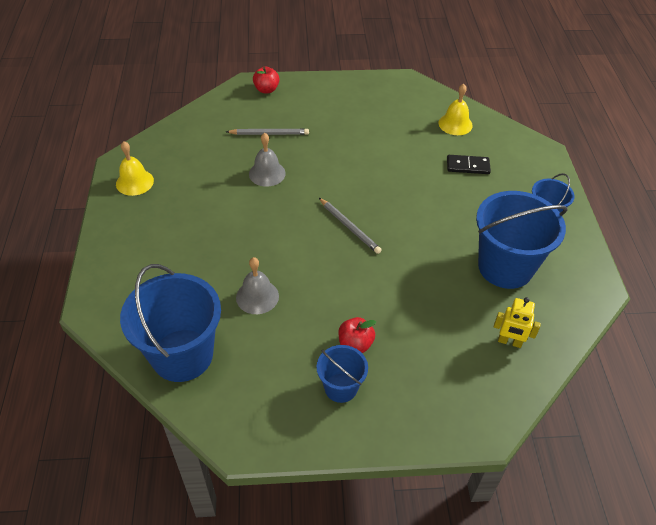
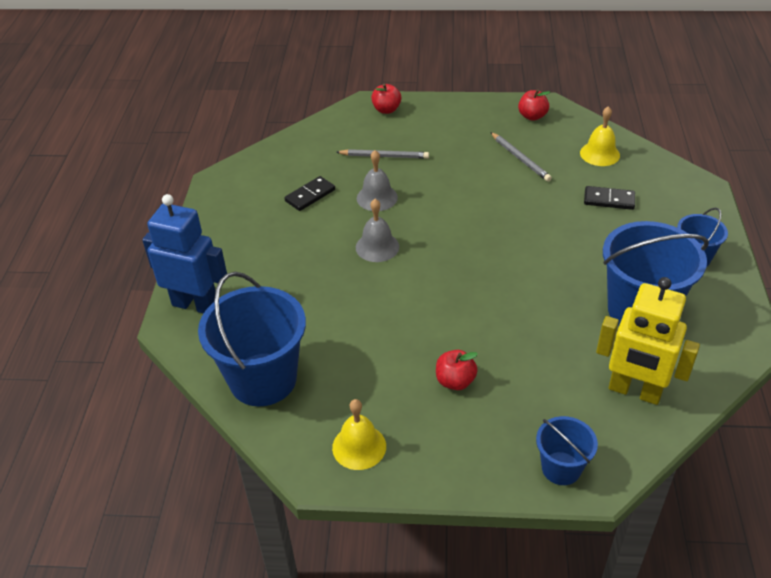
camera: 10 degrees right, 5 degrees down
(111, 286) = (195, 305): none -> blue robot
(134, 182) = (231, 200): yellow bell -> yellow bell (359, 447)
(206, 174) = (310, 195): none -> black domino
(257, 296) = (351, 325): grey bell -> grey bell (377, 247)
(341, 387) = (433, 425): blue bucket -> blue bucket (561, 468)
(349, 227) = (463, 258): grey pencil -> grey pencil (520, 158)
(394, 91) = (532, 116): none -> red apple
(509, 342) = (634, 391): yellow robot -> yellow robot, size x1.87

